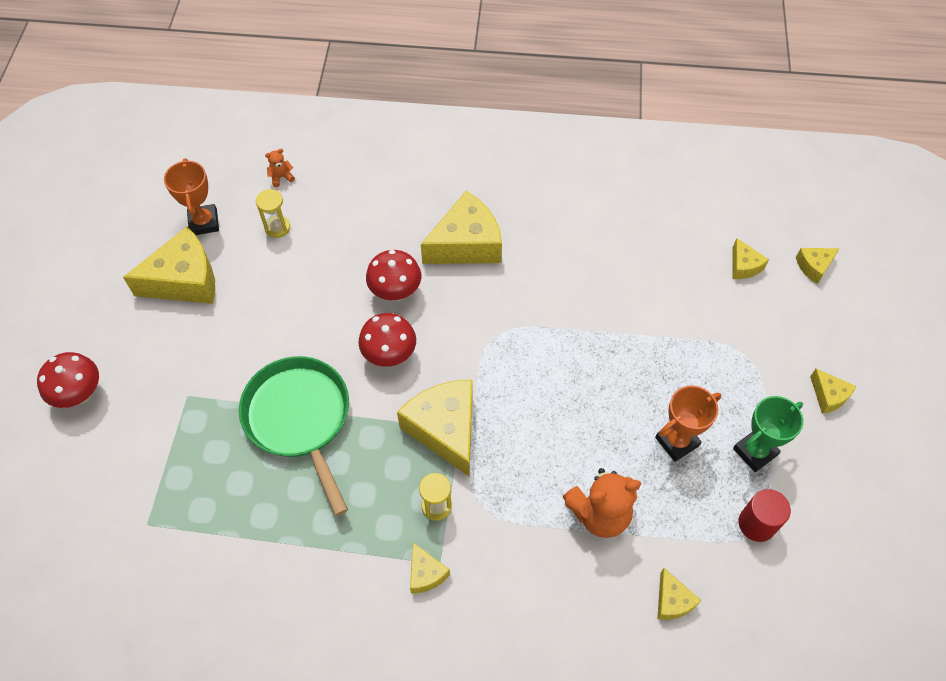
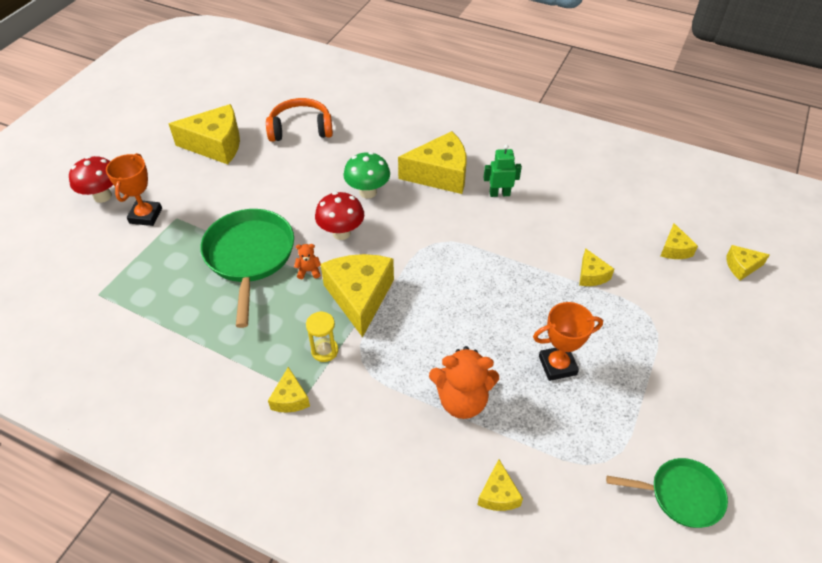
camera: 20 degrees right, 10 degrees down
(204, 222) = (250, 113): orange trophy -> orange trophy (146, 216)
(277, 227) = (300, 129): yellow hourglass -> orange headphones
(281, 177) = (320, 99): orange teddy bear -> orange teddy bear (309, 271)
(395, 292) = (368, 192): red mushroom -> green mushroom
(541, 250) = (499, 194): none -> green robot
(755, 452) = (628, 395): green trophy -> none
(757, 524) = (607, 456): red cylinder -> none
(828, 396) = (719, 371): yellow cheese -> yellow cheese (591, 275)
(835, 540) = (681, 495): none -> green pan

